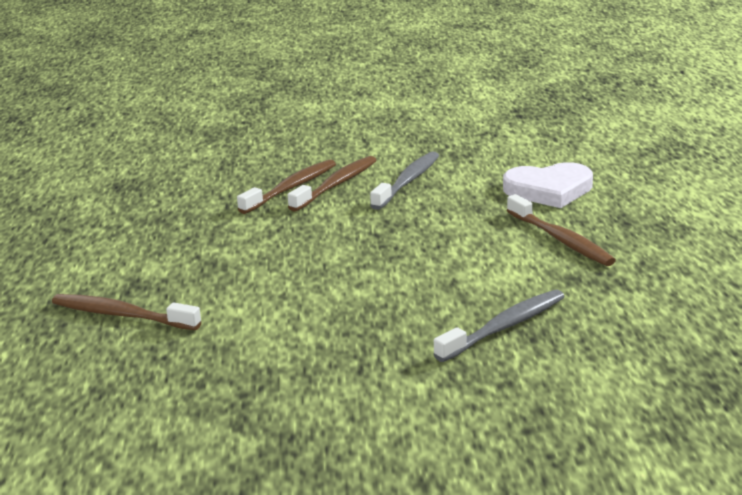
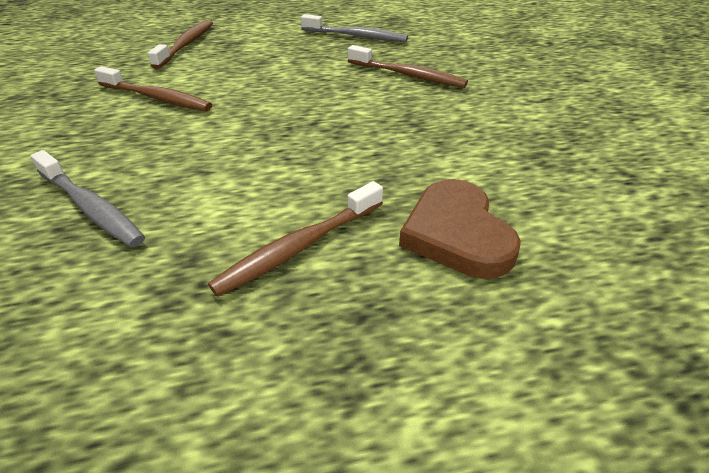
camera: 80 degrees right, 15 degrees up
(336, 185) = (422, 94): brown toothbrush -> brown toothbrush (156, 98)
(407, 182) = (444, 130): grey toothbrush -> grey toothbrush (356, 36)
(549, 190) = (457, 234): white heart -> brown heart

